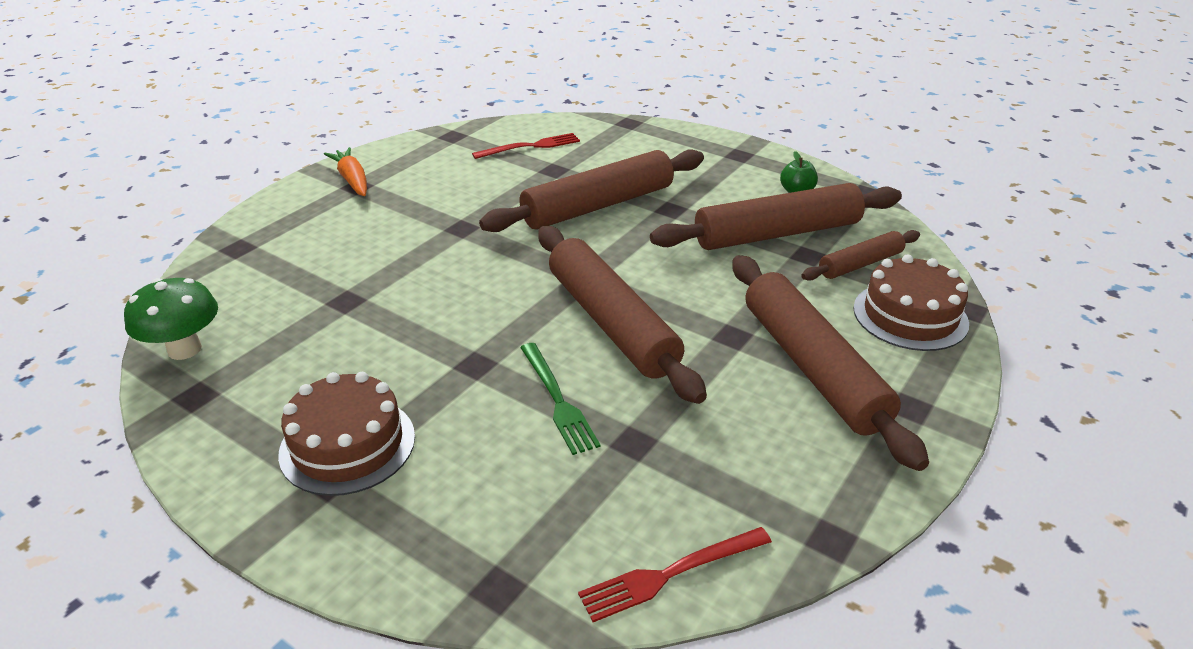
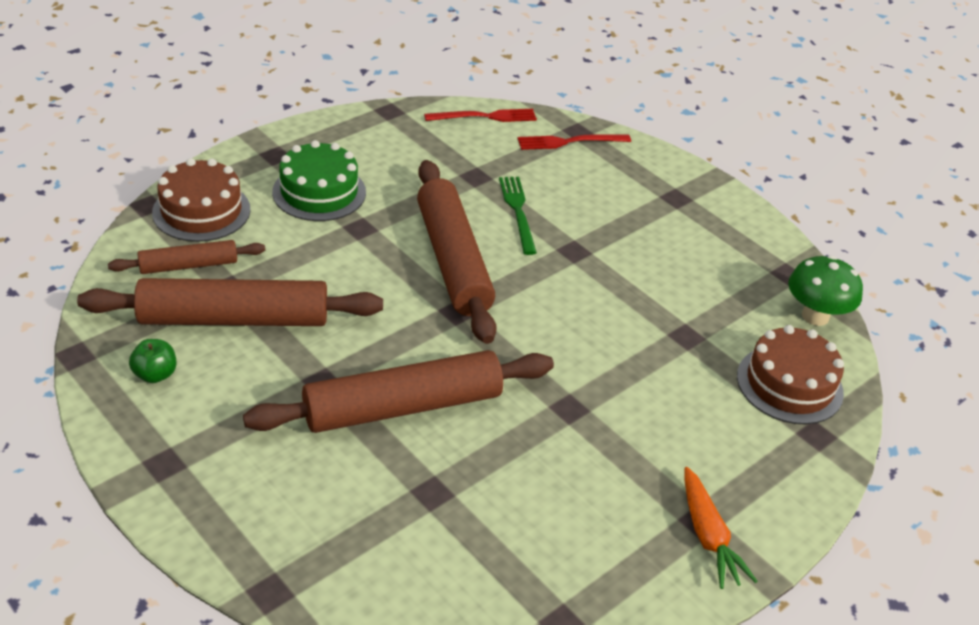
camera: 170 degrees left, 5 degrees up
(347, 445) = (667, 215): brown cake -> brown cake (789, 384)
(530, 146) = (448, 559): red fork -> red fork (569, 142)
(812, 367) = (319, 192): brown rolling pin -> green cake

